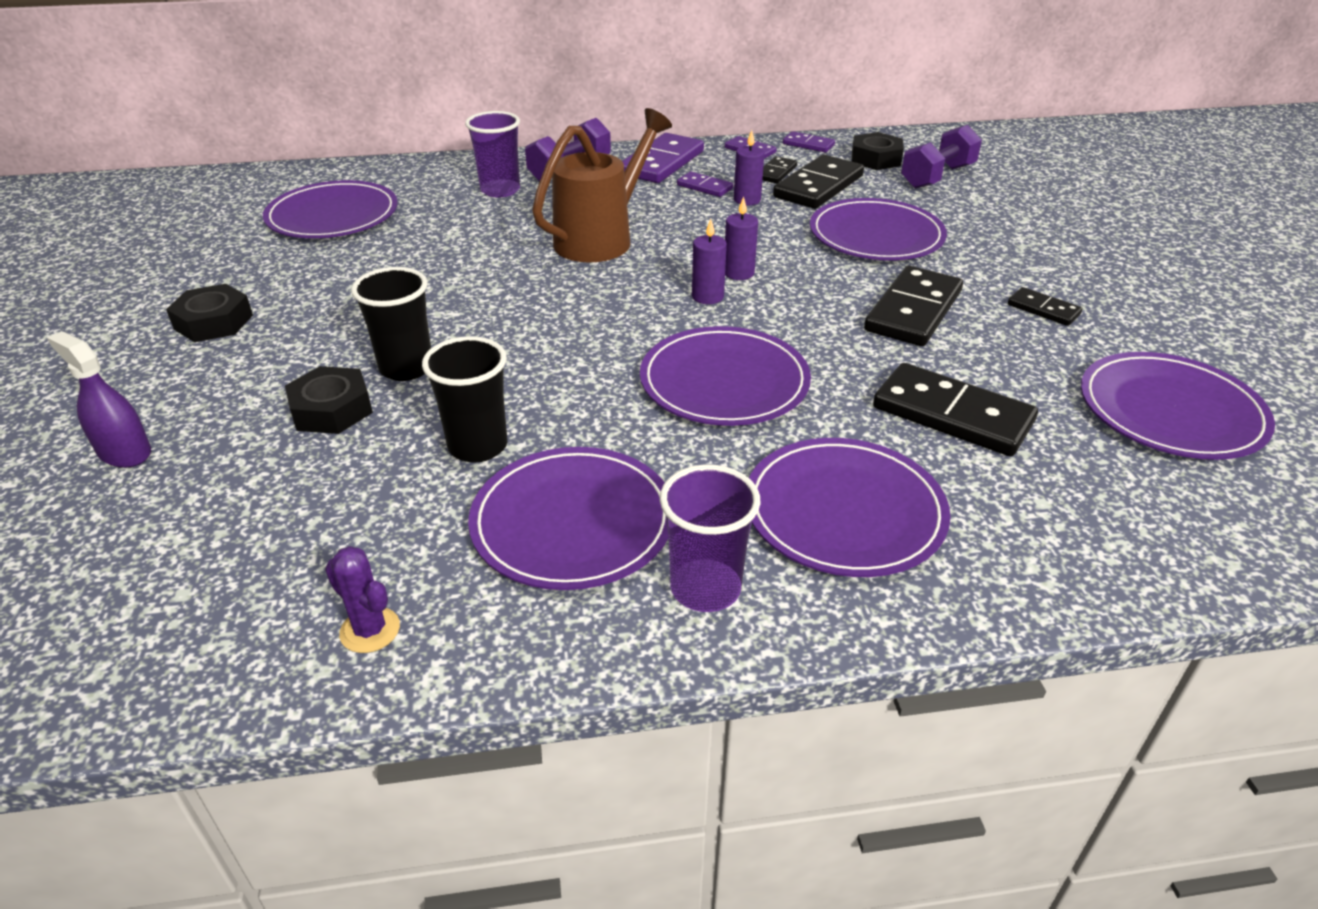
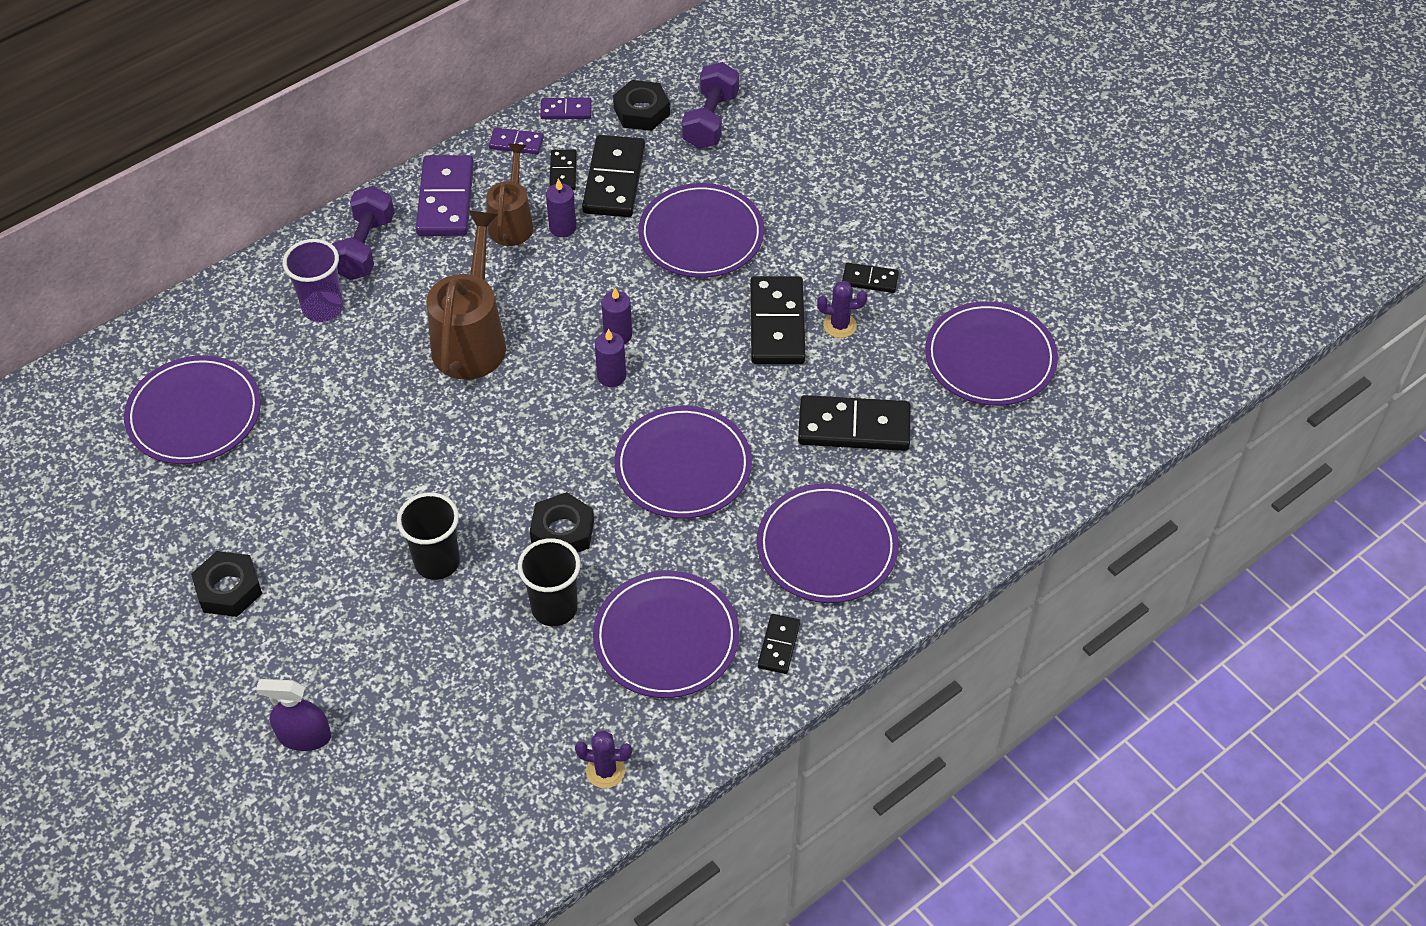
camera: 30 degrees left, 15 degrees up
(332, 409) = (419, 627): black nut -> black nut (562, 531)
(704, 187) = (512, 223): purple domino -> brown watering can
(705, 589) = (778, 645): purple cup -> black domino
(986, 332) = (839, 325): none -> purple cactus

